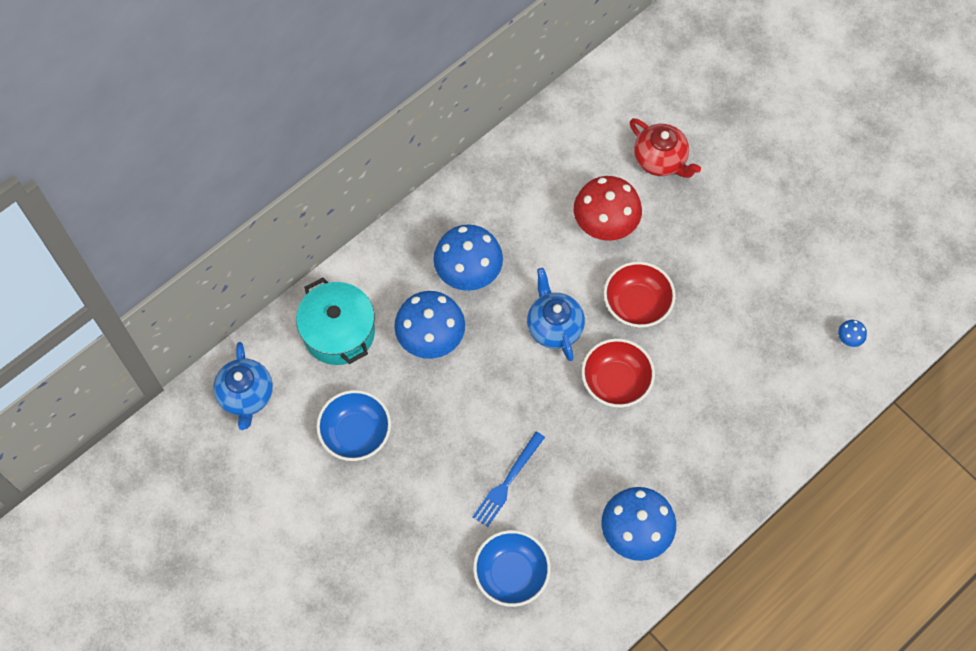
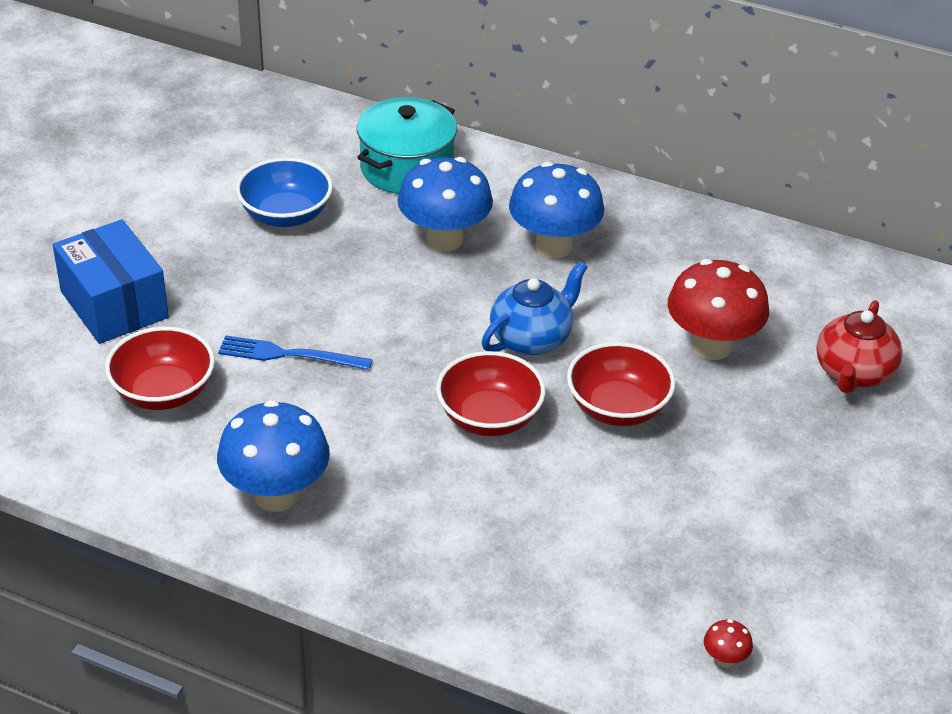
camera: 65 degrees right, 25 degrees down
(246, 396) = (287, 125): blue teapot -> none
(406, 581) = (114, 304): none -> blue box
(511, 574) = (163, 392): blue bowl -> red bowl
(848, 339) = (725, 659): blue mushroom -> red mushroom

